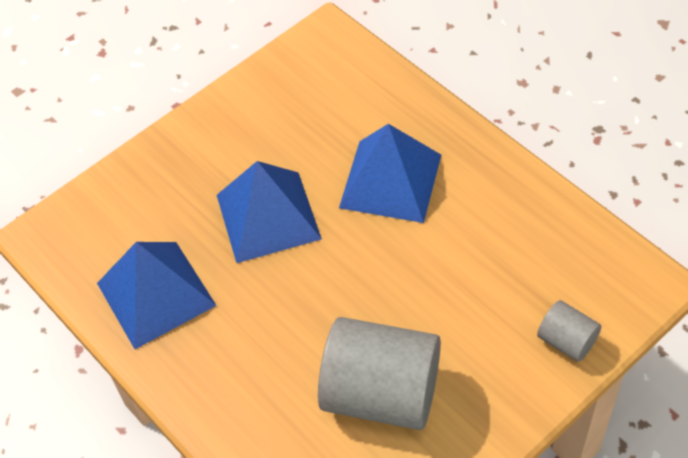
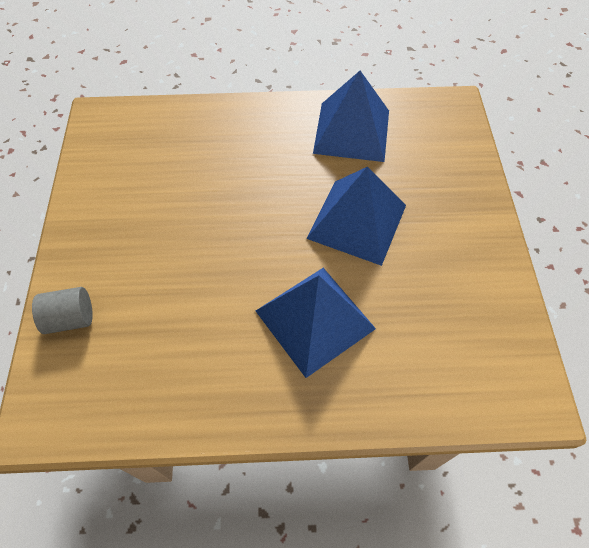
camera: 125 degrees right, 5 degrees up
(381, 393) = (163, 191): grey cylinder -> none

